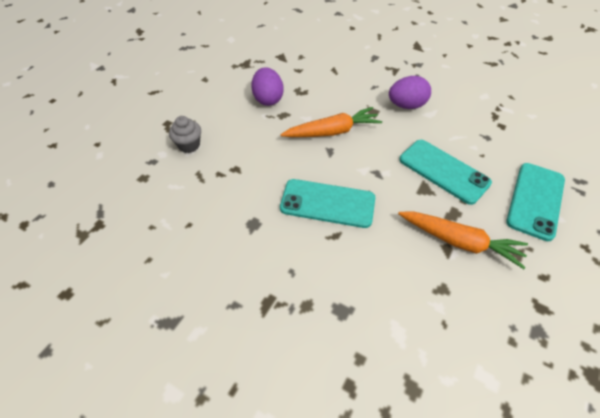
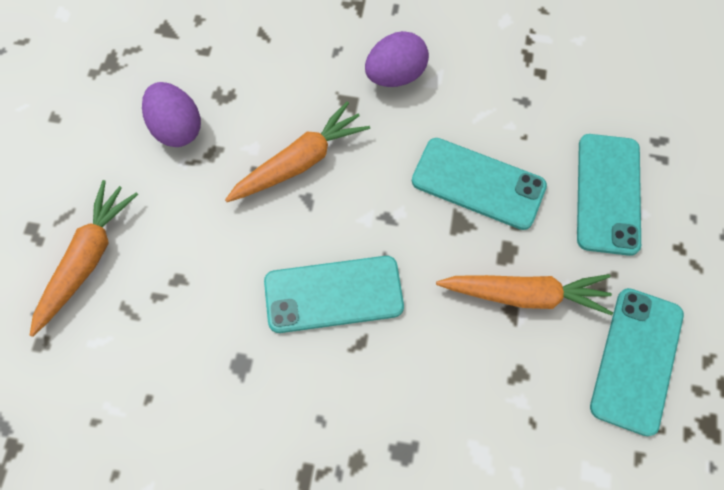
camera: 20 degrees left, 15 degrees up
(189, 145) = (87, 260): grey cupcake -> orange carrot
(537, 308) = (636, 360): none -> turquoise phone

